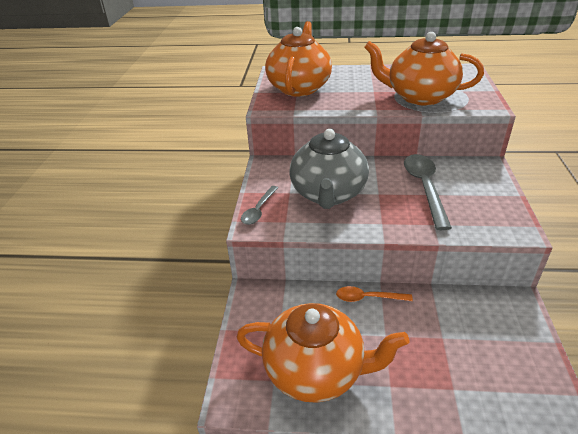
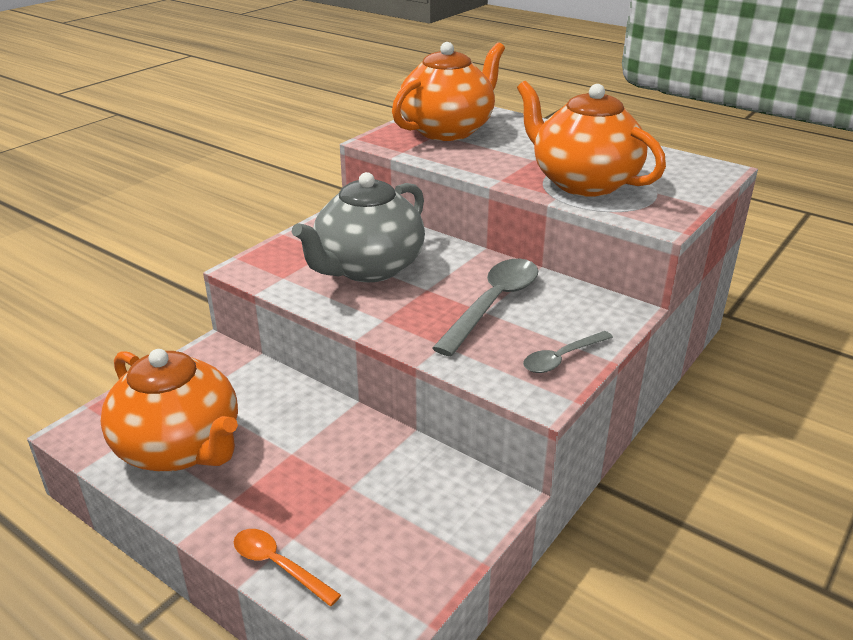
camera: 30 degrees right, 5 degrees down
(259, 210) = (272, 256): grey spoon -> grey spoon (562, 358)
(368, 298) = (322, 410): orange spoon -> orange spoon (278, 565)

